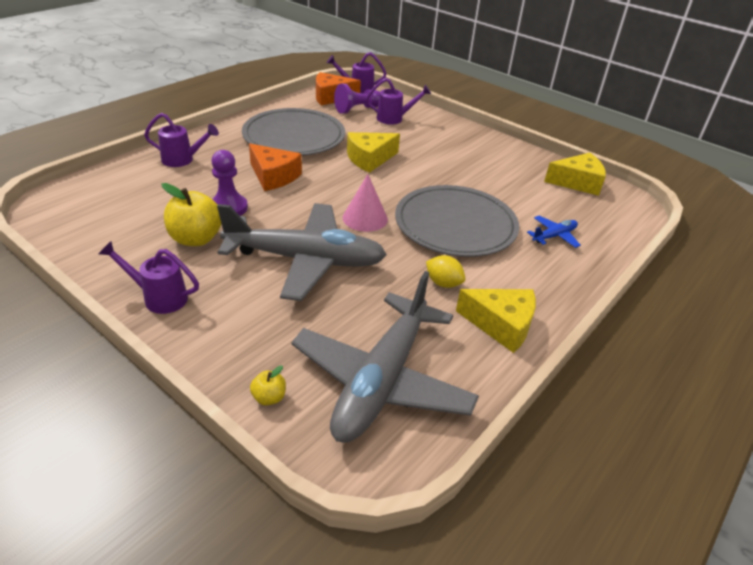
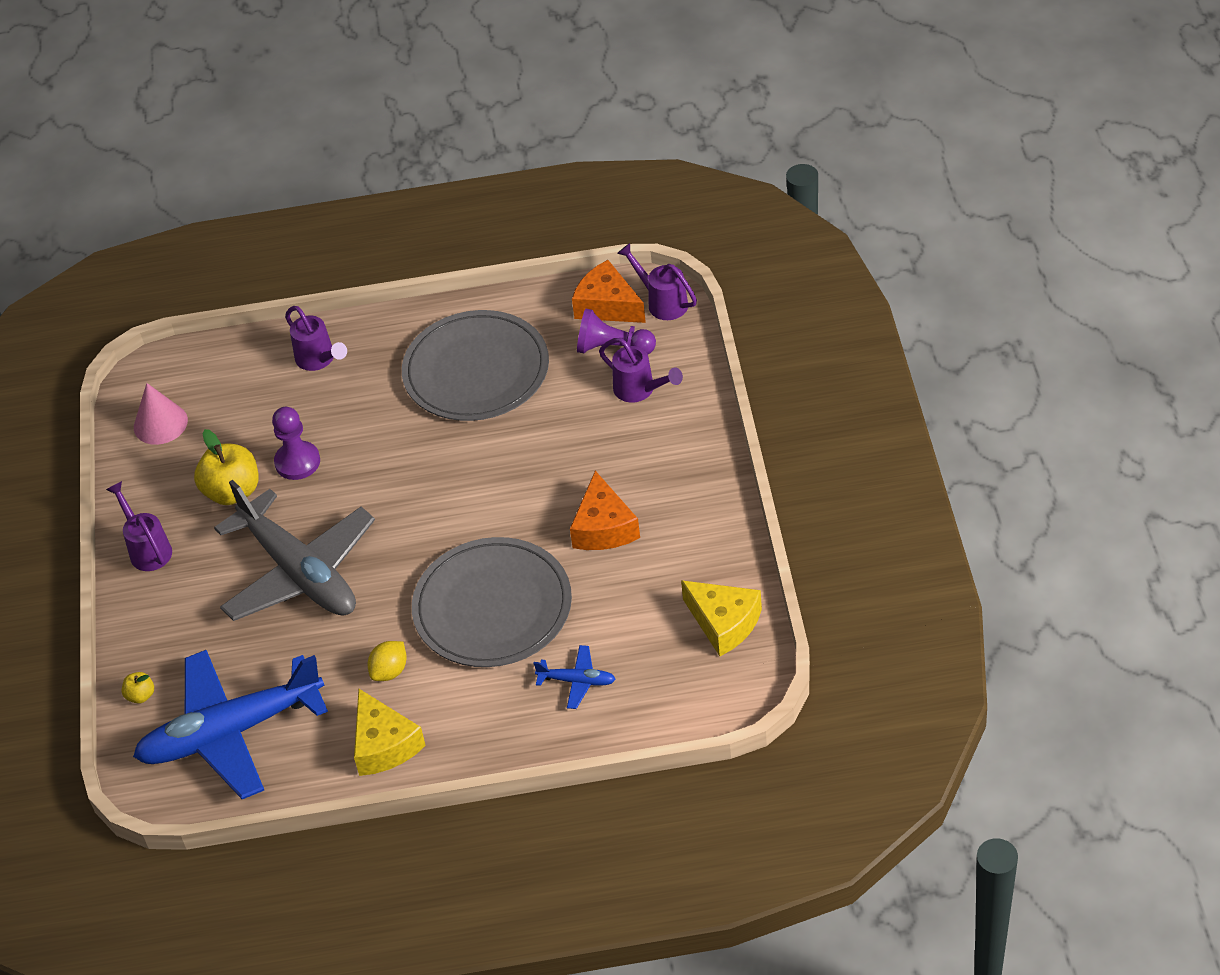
camera: 50 degrees right, 10 degrees up
(273, 176) = (385, 434): orange cheese -> orange cheese (603, 527)
(365, 218) = (411, 547): pink cone -> pink cone (160, 423)
(369, 159) = (519, 455): yellow cheese -> none
(382, 380) = (230, 733): grey plane -> blue plane
(443, 283) = (390, 671): yellow lemon -> yellow lemon turned 45 degrees clockwise

